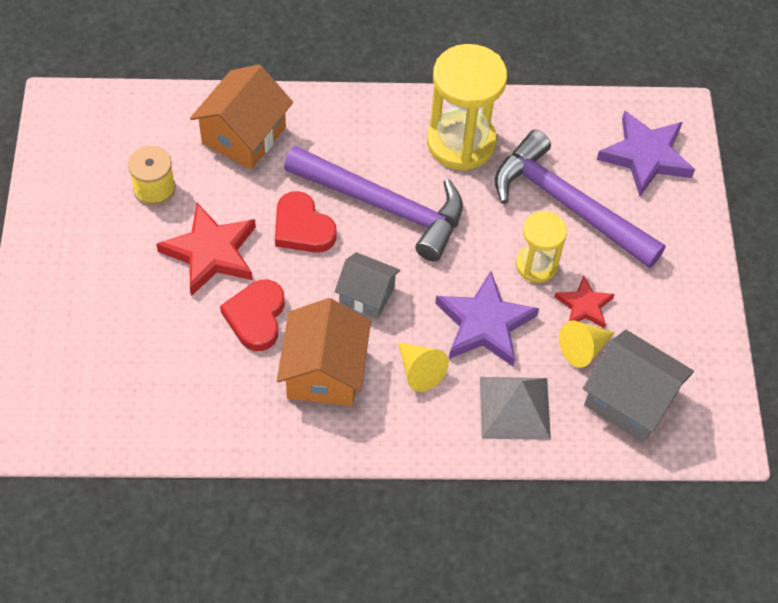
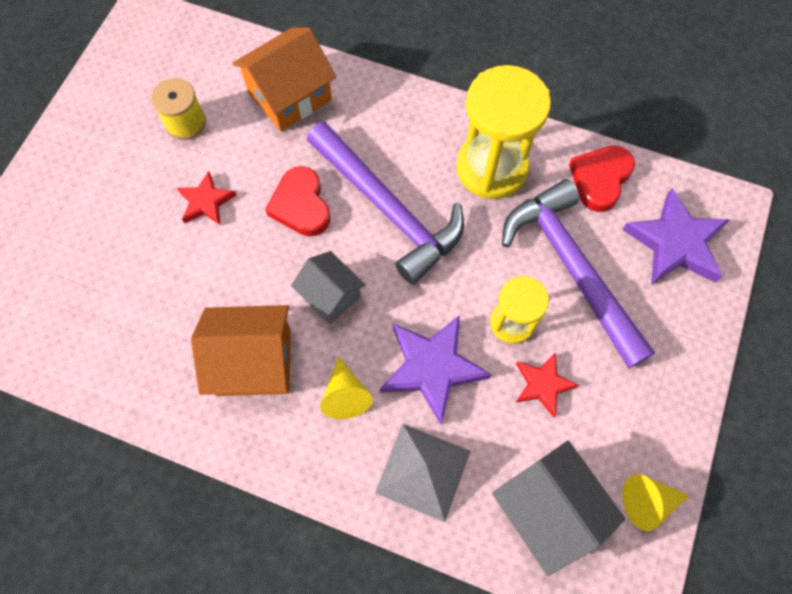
camera: 25 degrees right, 10 degrees up
(211, 252) = (206, 202): red star -> red star, size x0.58
(256, 317) = (216, 281): red heart -> red heart (600, 179)
(324, 371) = (254, 361): orange house -> orange house turned 60 degrees clockwise
(583, 349) = (521, 432): yellow cone -> yellow cone (647, 502)

